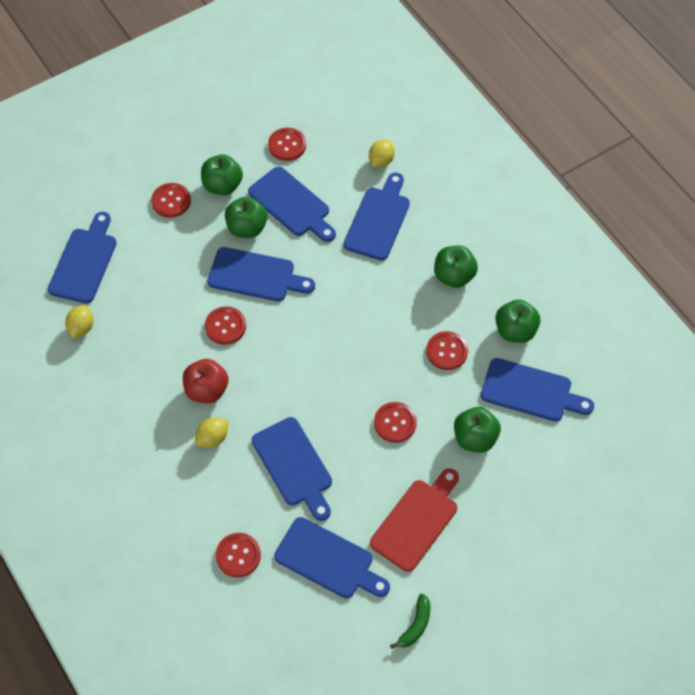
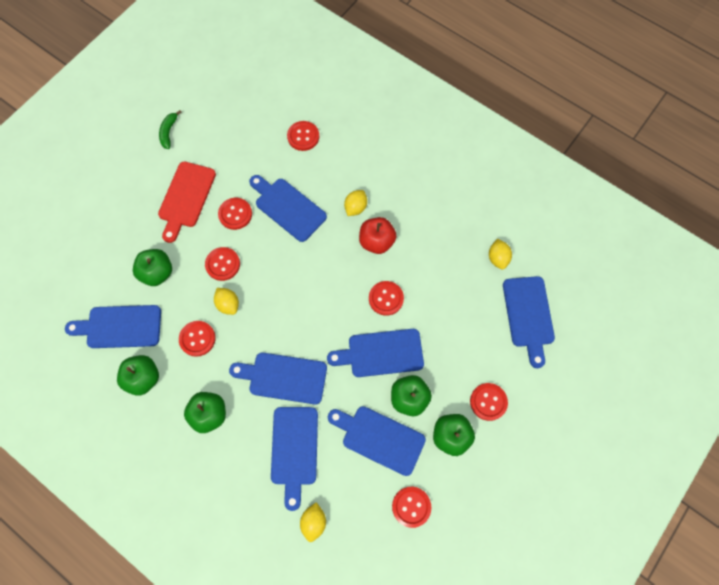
camera: 160 degrees right, 10 degrees up
(328, 560) = (240, 153): blue cutting board -> blue cutting board (284, 377)
(361, 479) = (235, 214): none -> red button
(402, 376) = (228, 304): none -> yellow lemon

